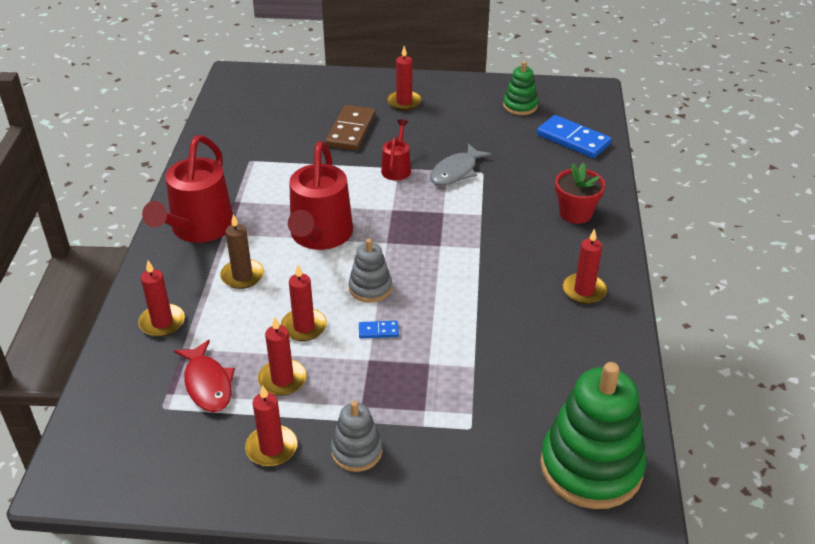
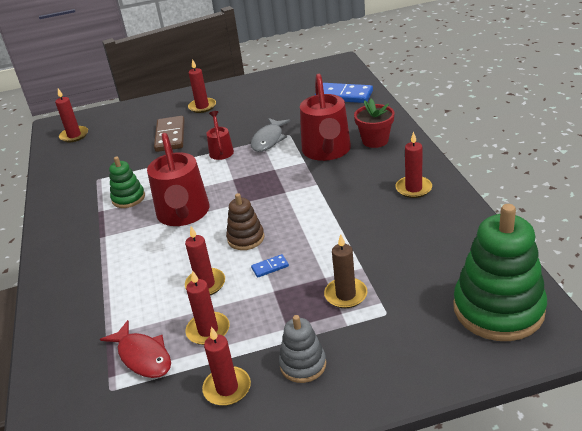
camera: 15 degrees left, 5 degrees down
(162, 322) = (77, 321): red candle -> red candle (74, 135)
(198, 229) = (76, 240): red watering can -> red watering can (327, 151)
(242, 276) = (132, 263): brown candle -> brown candle (346, 295)
(370, 288) = (246, 238): grey stacking toy -> brown stacking toy
(520, 106) = (292, 85): green stacking toy -> green stacking toy (128, 198)

